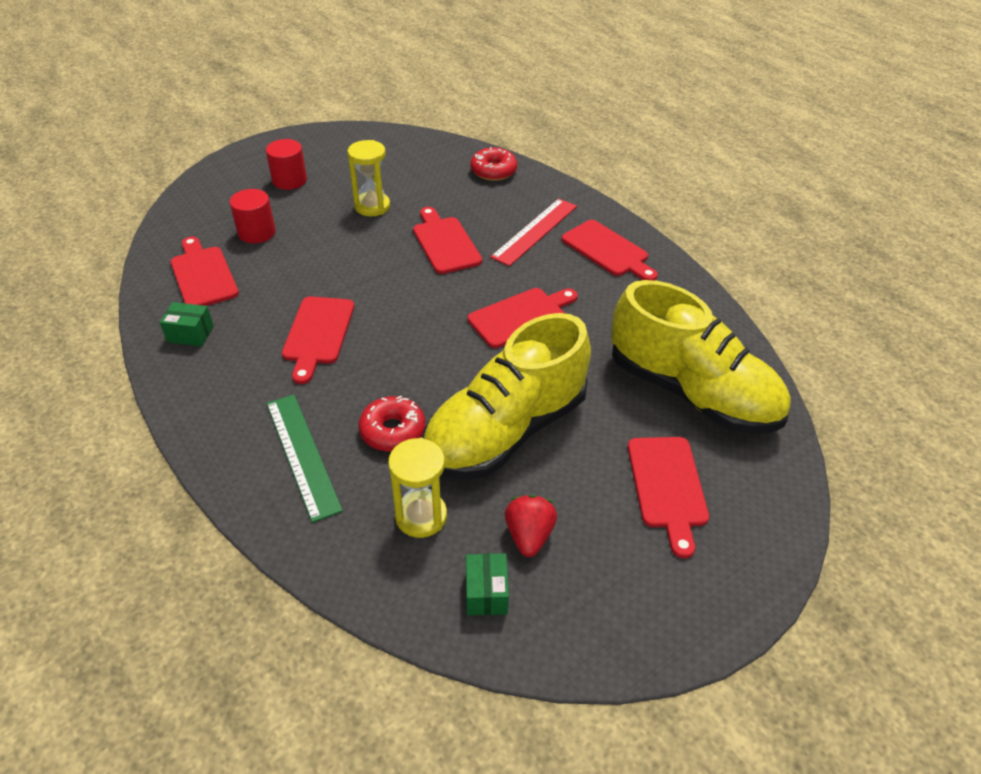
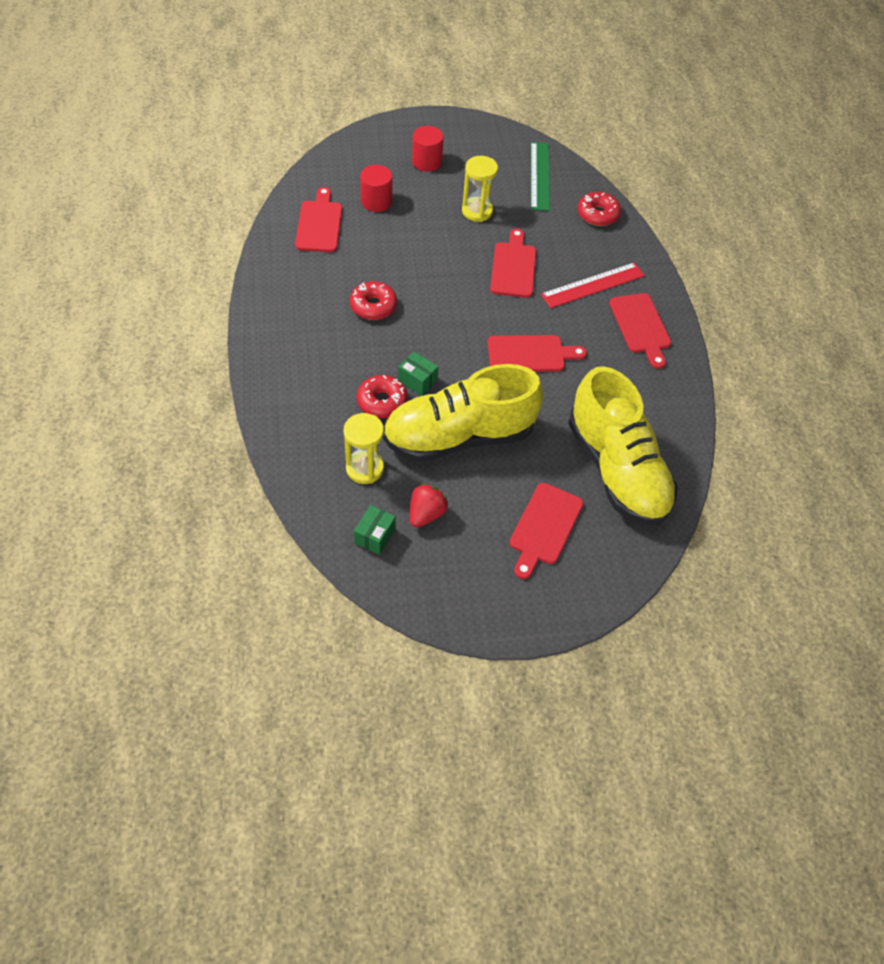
camera: 25 degrees right, 10 degrees up
(190, 334) = (287, 269): green box -> green box (417, 381)
(302, 455) = (313, 392): green ruler -> green ruler (539, 176)
(318, 334) = (373, 306): red cutting board -> red donut

